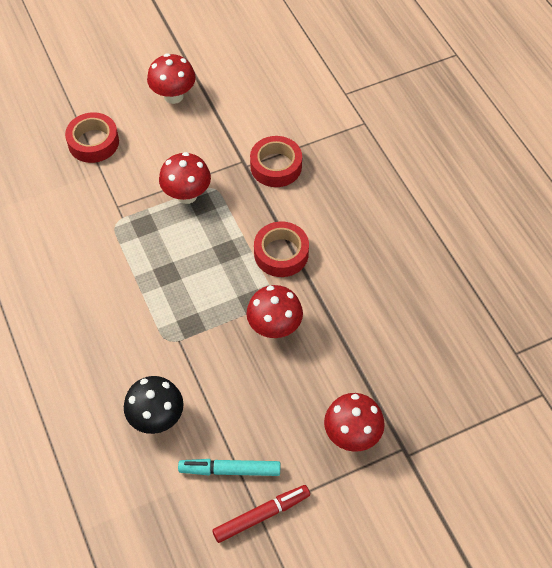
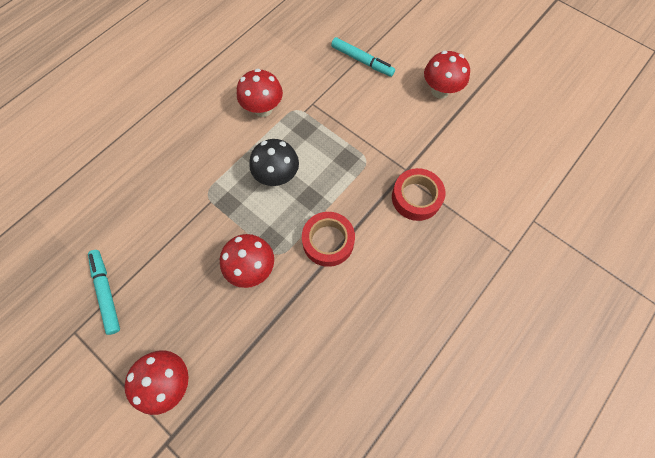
camera: 65 degrees right, 10 degrees up
(93, 142) = (362, 61): red tape -> turquoise marker
(157, 418) = (136, 217): black mushroom -> black mushroom (277, 176)
(187, 195) = (349, 144): red mushroom -> red mushroom (263, 109)
(261, 515) = (72, 336): red marker -> none

